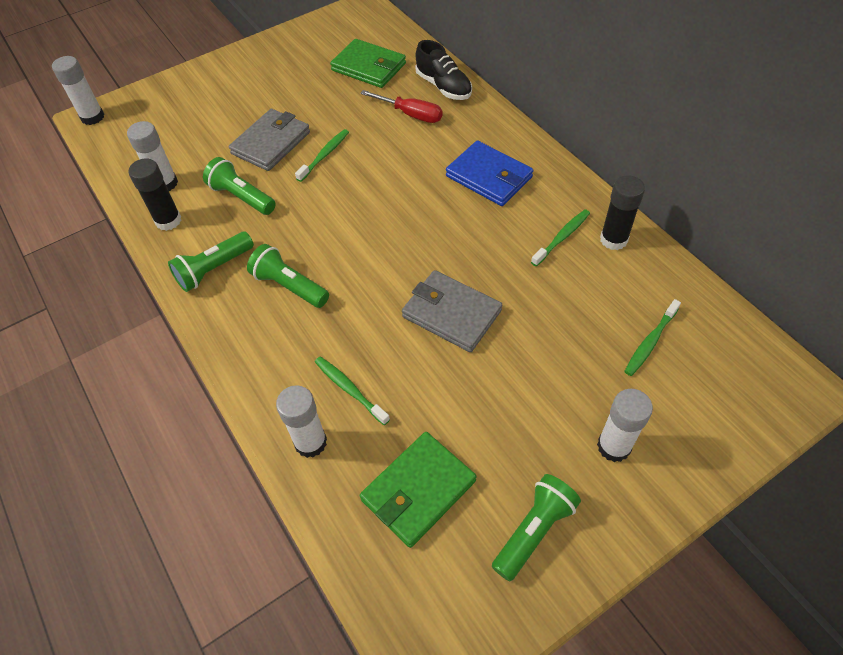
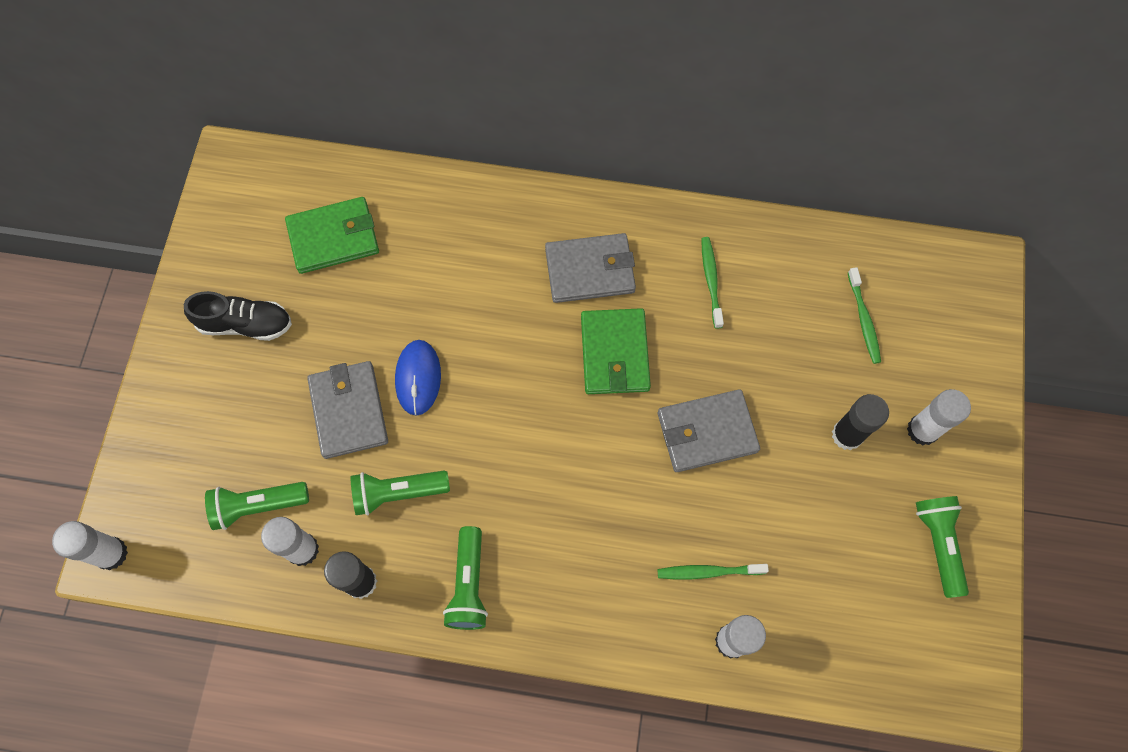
camera: 50 degrees left, 15 degrees up
(289, 286) = (553, 535): green flashlight -> green flashlight (258, 506)
(324, 155) = (418, 378): green toothbrush -> blue mouse
(410, 114) = (443, 261): red screwdriver -> none
(418, 490) = (841, 595): green wallet -> green wallet (614, 353)
(443, 87) = (436, 201): black shoe -> black shoe (245, 324)
(489, 177) = (590, 271): blue wallet -> grey wallet
(613, 239) = (750, 247): black glue stick -> black glue stick (847, 435)

